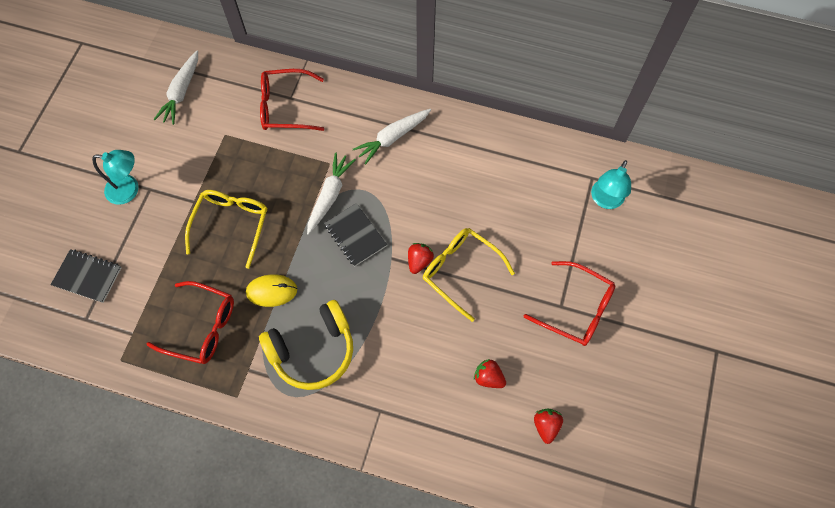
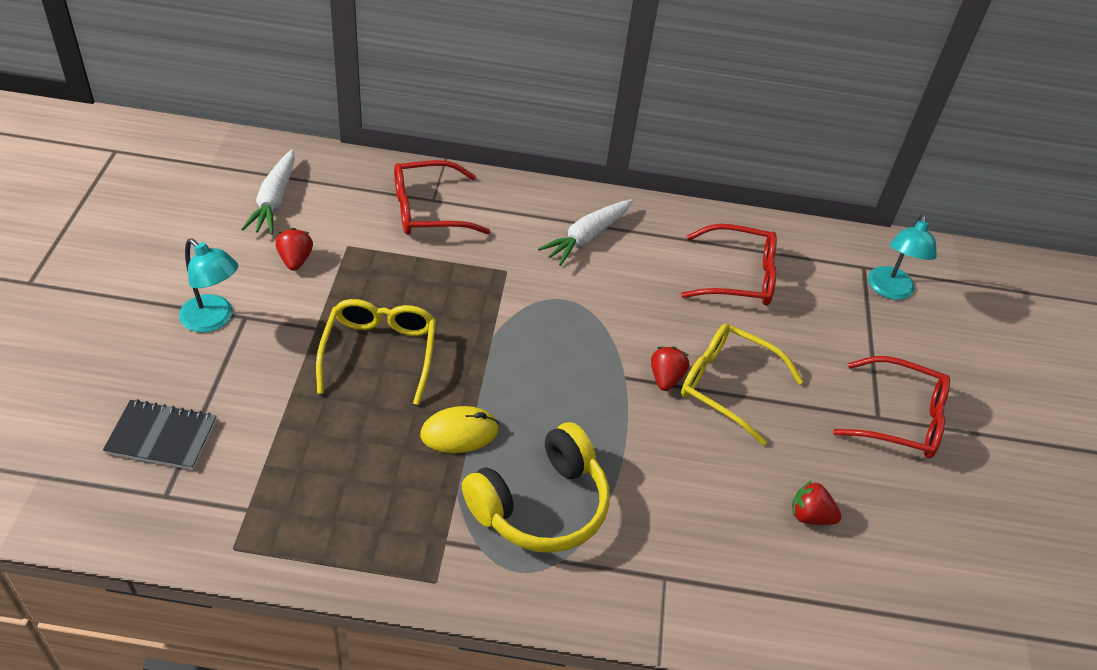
camera: 15 degrees left, 20 degrees down
(129, 190) = (214, 320): turquoise lamp -> turquoise lamp turned 45 degrees clockwise
(201, 327) = (359, 489): red glasses -> red glasses (737, 276)
(330, 195) = (517, 308): white carrot -> none
(355, 235) = (566, 353): black notebook -> none
(546, 426) = (913, 571): red strawberry -> red strawberry (295, 260)

